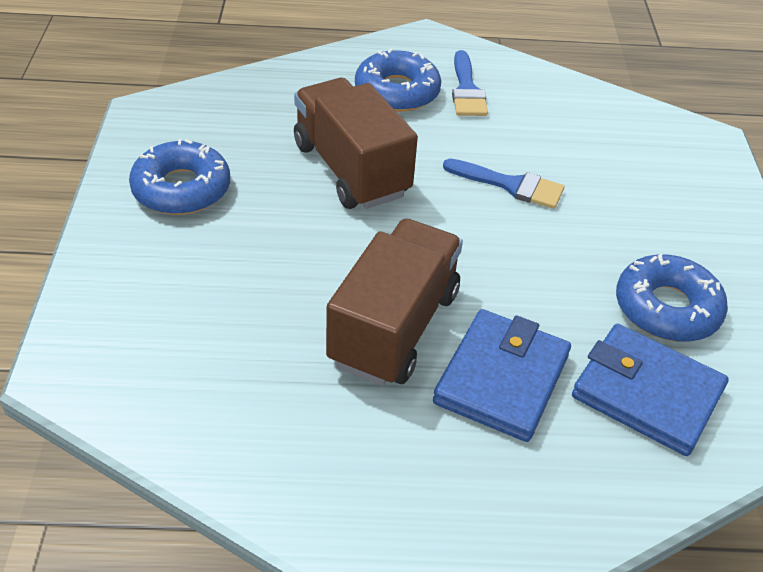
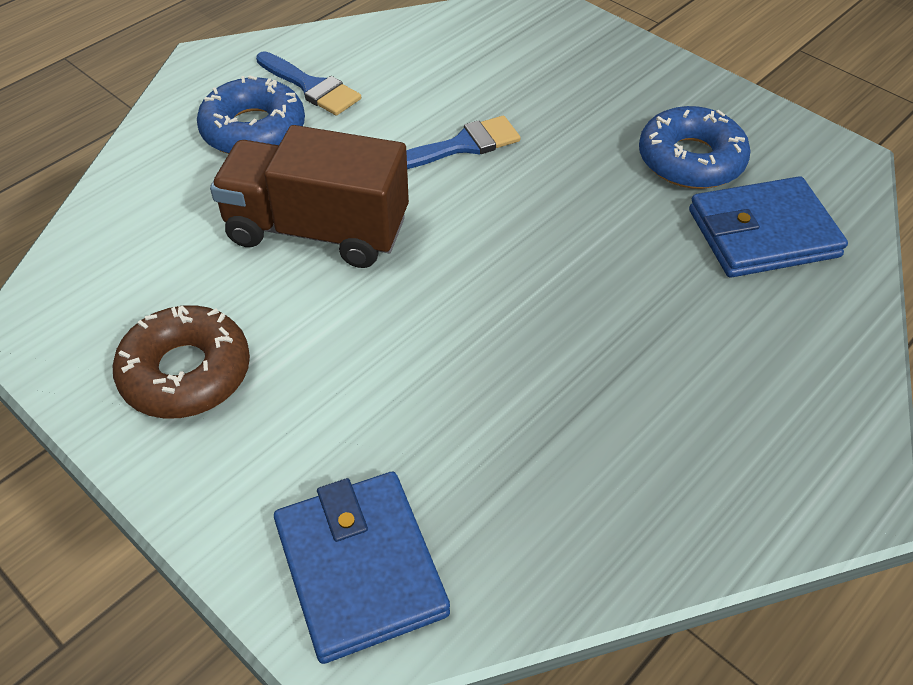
camera: 45 degrees left, 5 degrees up
(181, 189) = (186, 372): blue donut -> brown donut
(394, 327) = (546, 335): brown truck -> none
(501, 379) = (670, 306): blue wallet -> blue wallet (360, 568)

